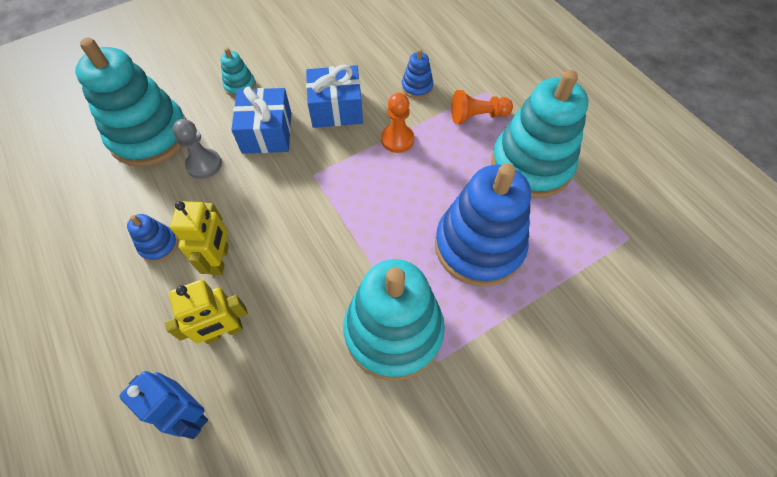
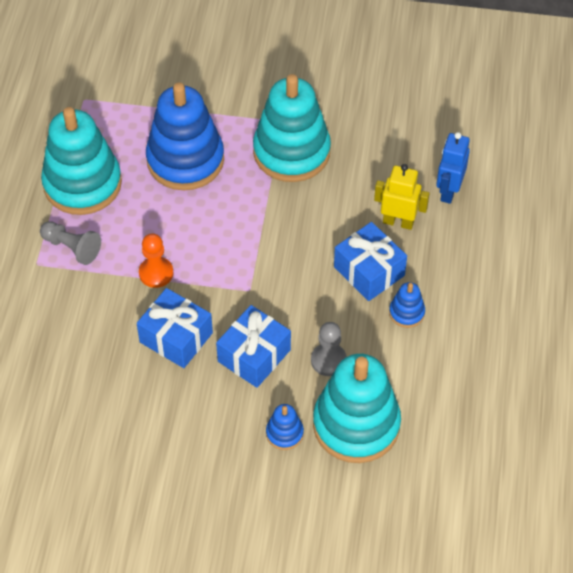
camera: 140 degrees left, 5 degrees down
(189, 413) = (448, 191): blue robot -> blue robot turned 150 degrees counterclockwise
(220, 259) = (369, 271): yellow robot -> blue gift
(240, 86) = (238, 425): turquoise stacking toy -> none
(417, 87) = (87, 309): blue stacking toy -> blue stacking toy (284, 433)
(477, 116) = (72, 248): orange pawn -> grey pawn

